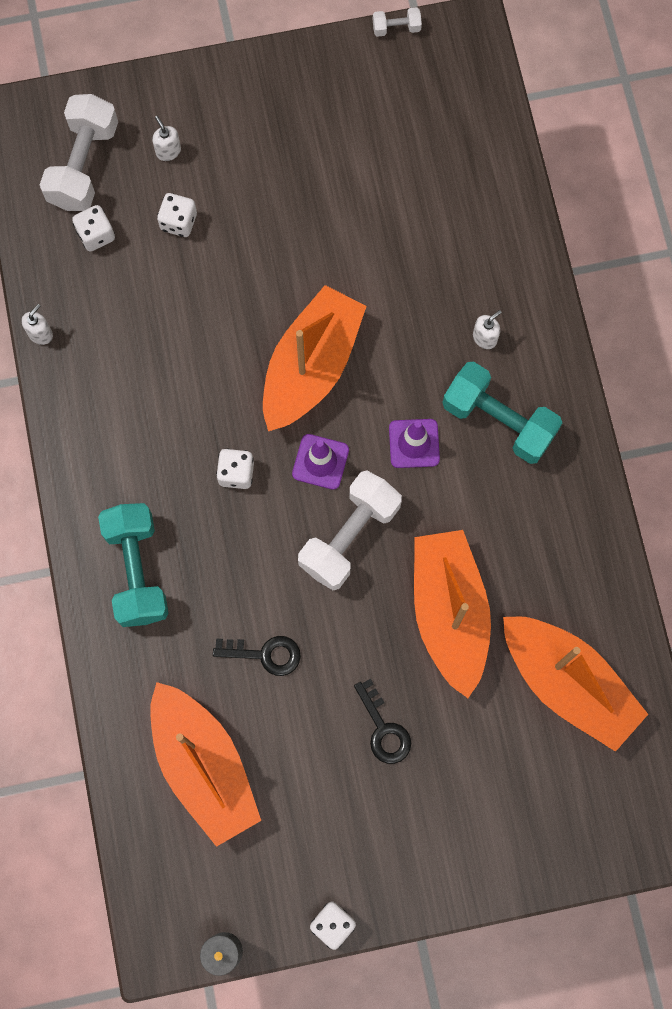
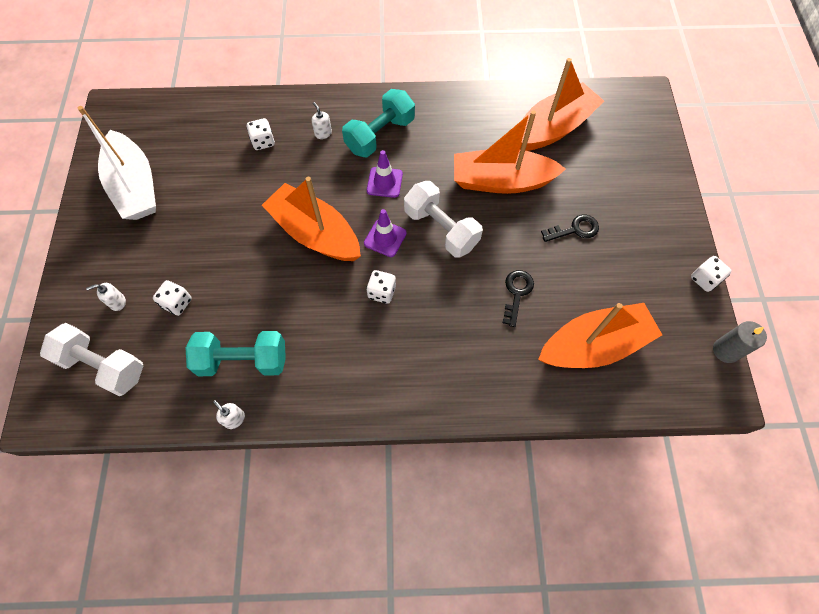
camera: 80 degrees left, 10 degrees down
(96, 235) = (166, 364): white dice -> white dice (263, 142)
(137, 570) = (443, 371): turquoise dumbbell -> turquoise dumbbell (243, 360)
(342, 112) = (135, 186): none -> white boat
(396, 28) = (88, 146): white dumbbell -> none

